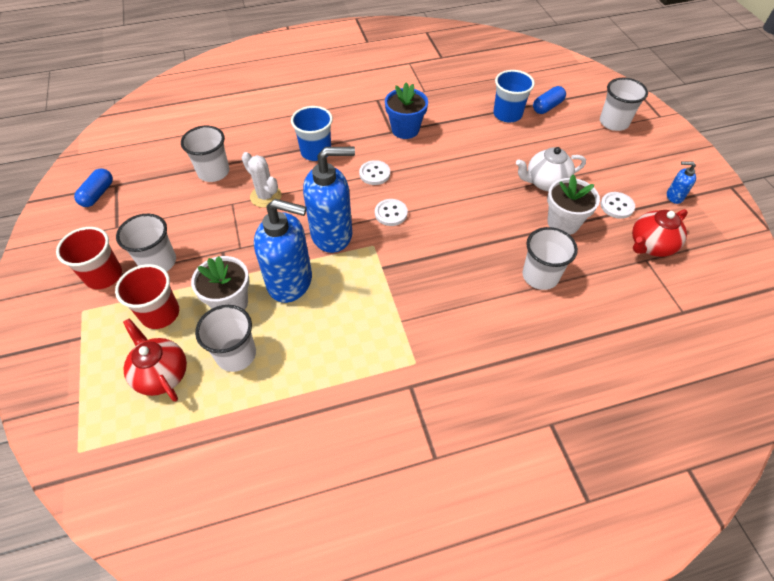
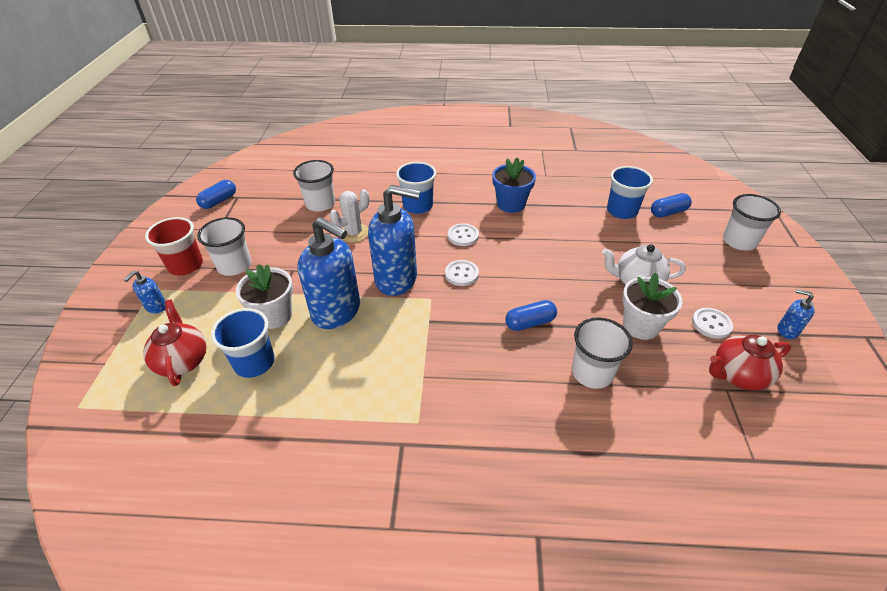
camera: 20 degrees right, 10 degrees down
(98, 328) = (156, 307): none -> blue soap dispenser
(160, 313) = (211, 308): red cup -> none
(236, 354) = (254, 362): white cup -> blue cup
(266, 196) = (354, 233): white cactus -> white cactus turned 75 degrees clockwise
(471, 245) = (530, 323): none -> blue capsule

